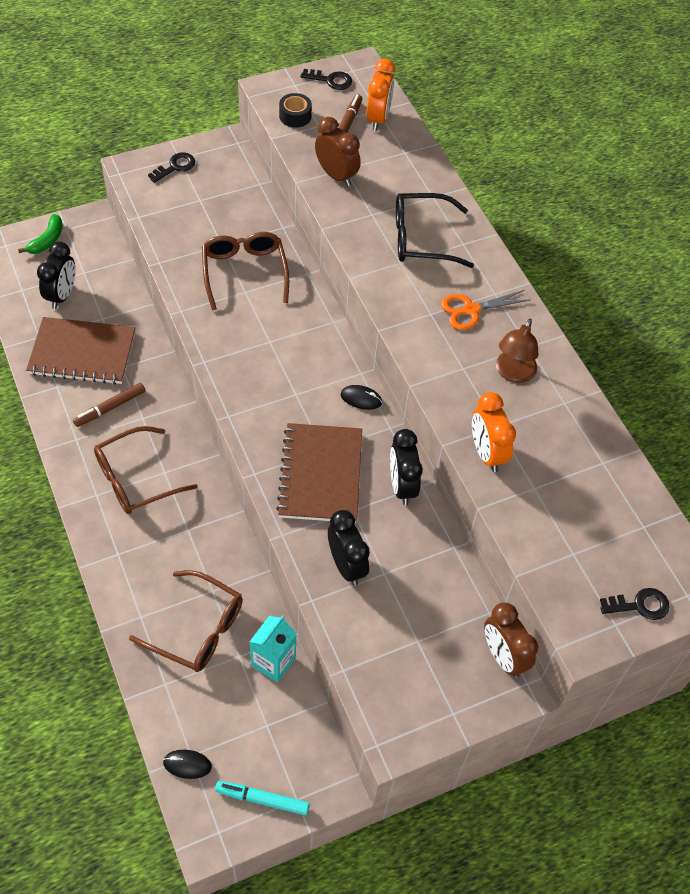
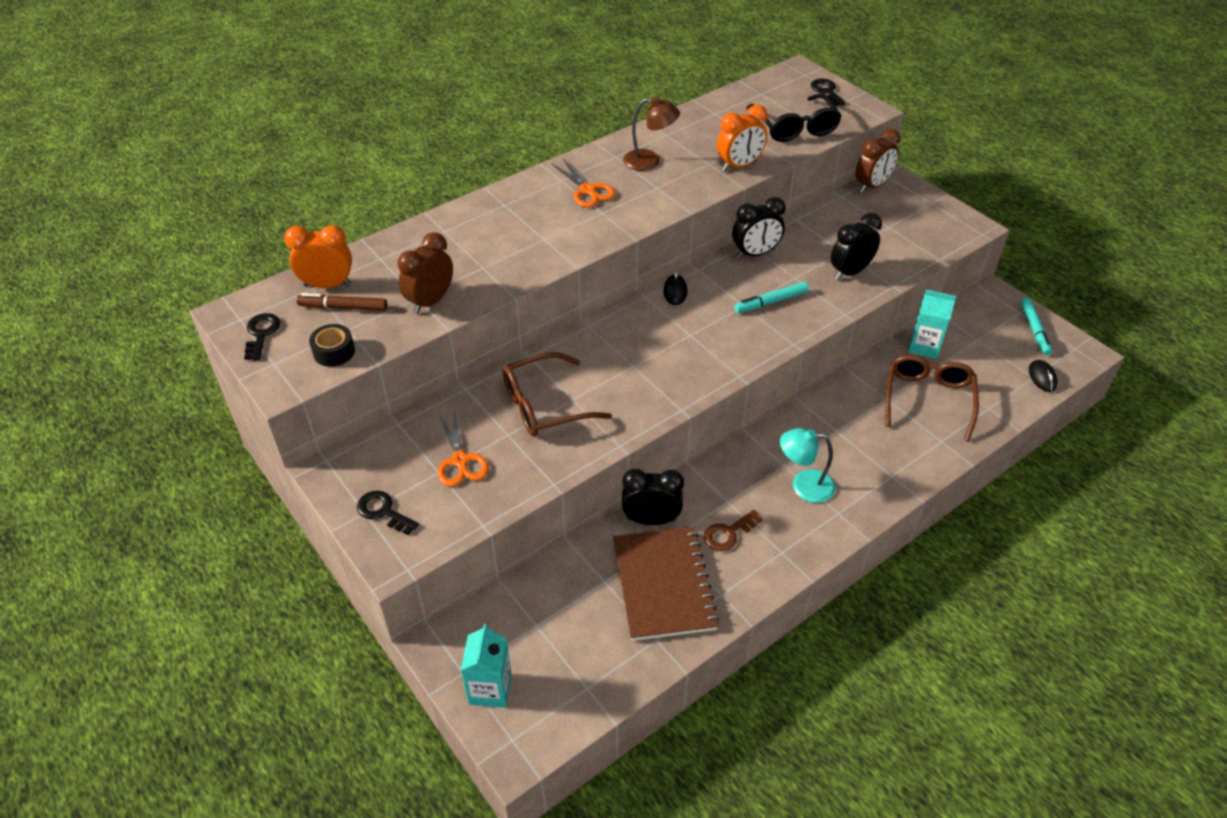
camera: 100 degrees left, 10 degrees down
(47, 240) = (490, 689): green banana -> turquoise carton
(62, 295) = (582, 637): black clock -> black clock (651, 520)
(110, 408) = (728, 533): brown marker -> brown key
(136, 479) = (803, 485): brown glasses -> turquoise lamp
(205, 213) = (460, 461): none -> orange scissors
(321, 474) = (771, 302): brown notebook -> turquoise marker
(422, 239) = (507, 230): black glasses -> black glasses (795, 127)

